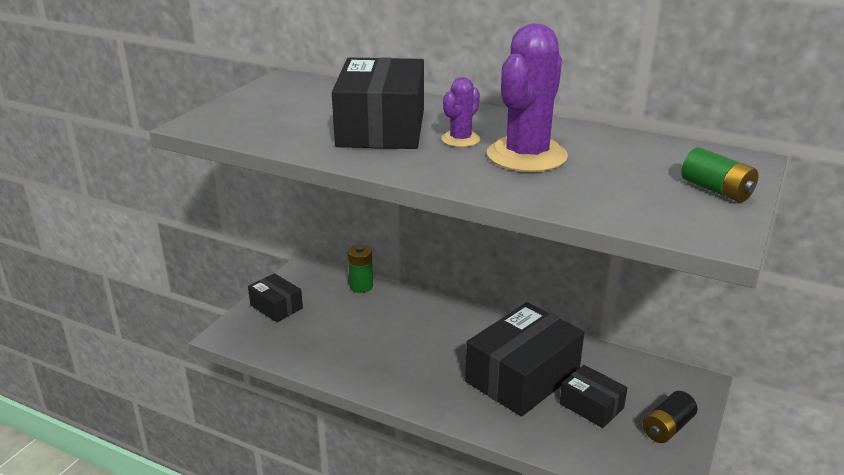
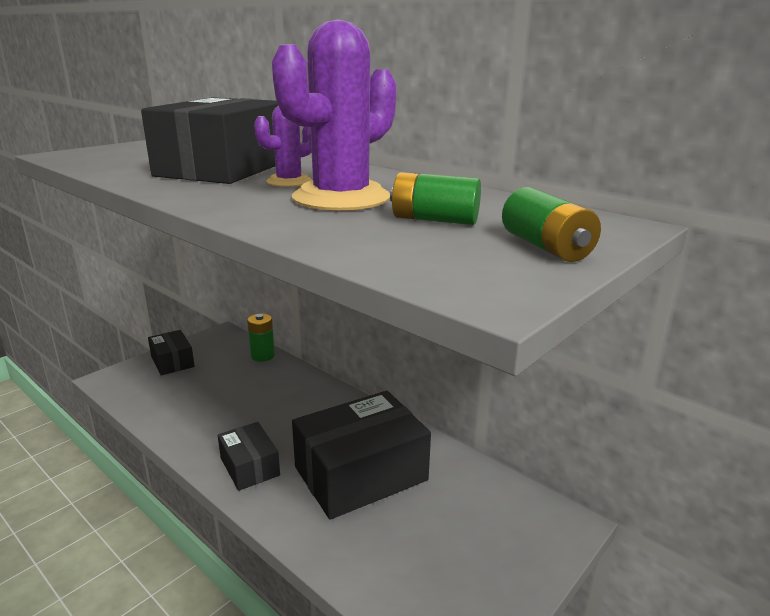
camera: 15 degrees right, 5 degrees down
(591, 406) = (419, 524): black box -> black box (250, 466)
(620, 172) = (434, 220): none -> green battery
(667, 428) = (499, 573): black battery -> none

